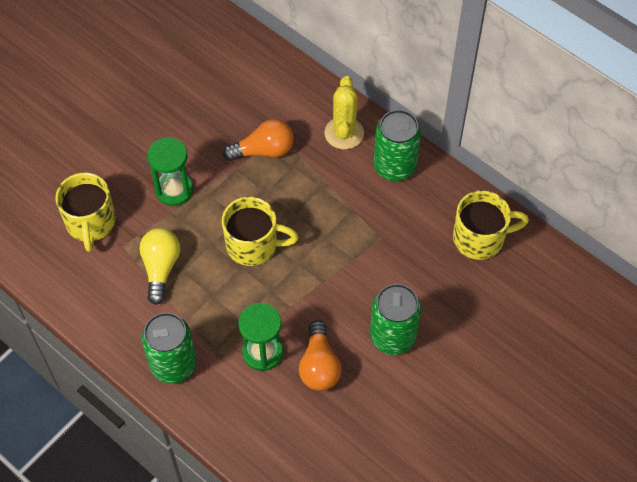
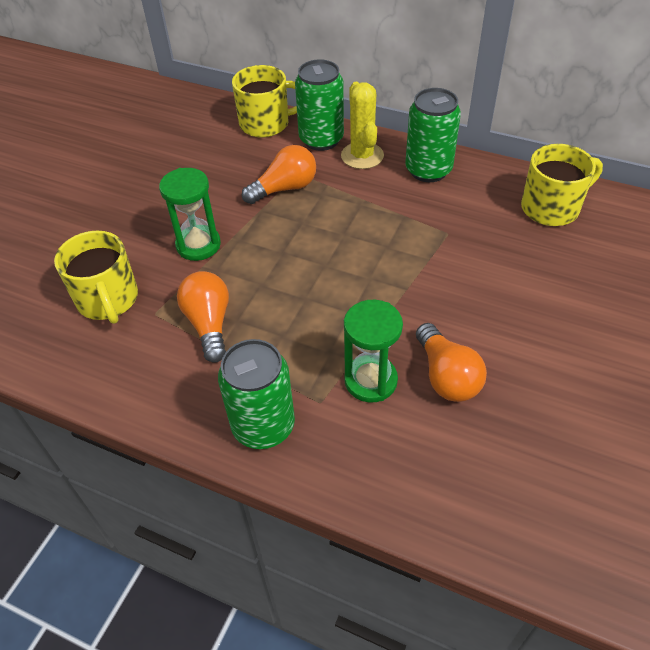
camera: 15 degrees left, 10 degrees down
(161, 268) = (209, 324): yellow light bulb -> orange light bulb
(253, 245) = (310, 274): yellow mug -> yellow mug (266, 124)
(392, 336) = (515, 322): green can -> green can (321, 139)

